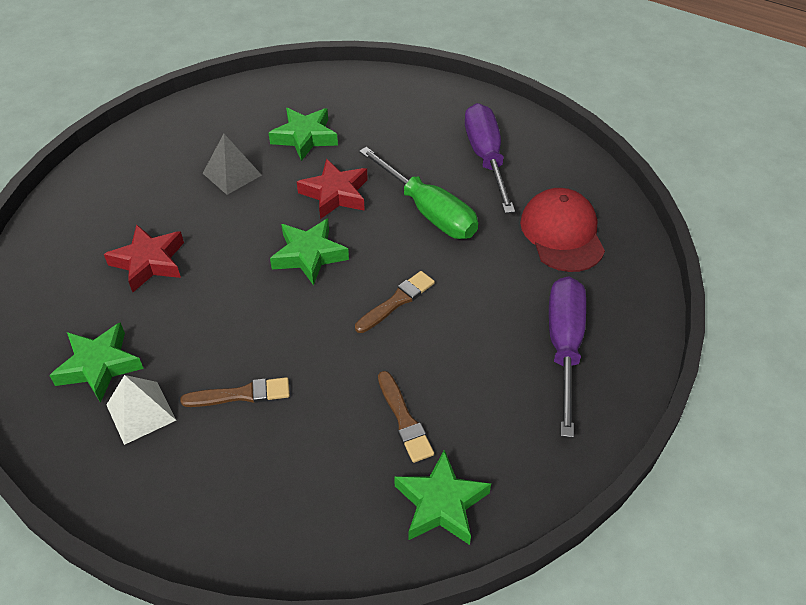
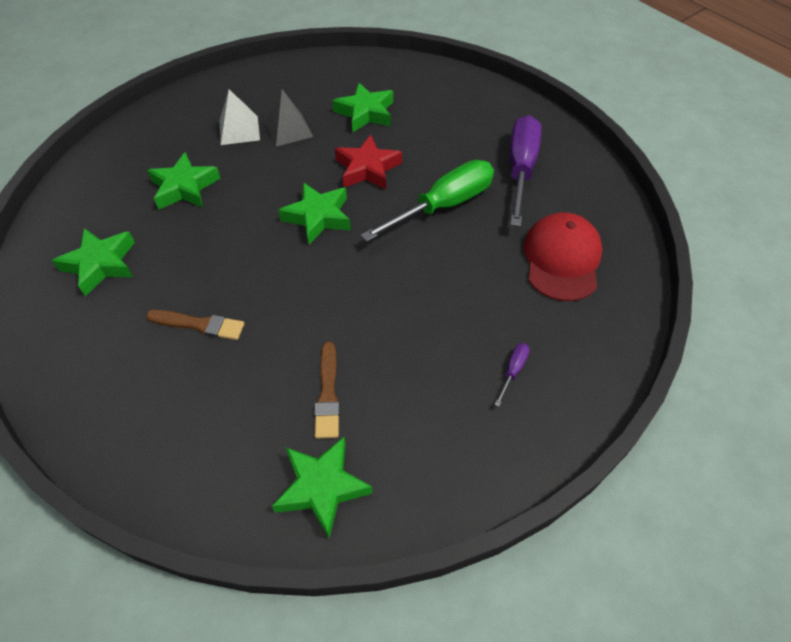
camera: 20 degrees right, 5 degrees up
(141, 412) = (111, 315): white pyramid -> white pyramid (239, 130)
(149, 262) = (184, 187): red star -> green star
(397, 301) = (375, 280): brown brush -> none
(429, 211) = (443, 205): green screwdriver -> green screwdriver turned 105 degrees counterclockwise
(564, 346) = (513, 371): purple screwdriver -> purple screwdriver, size x0.40

